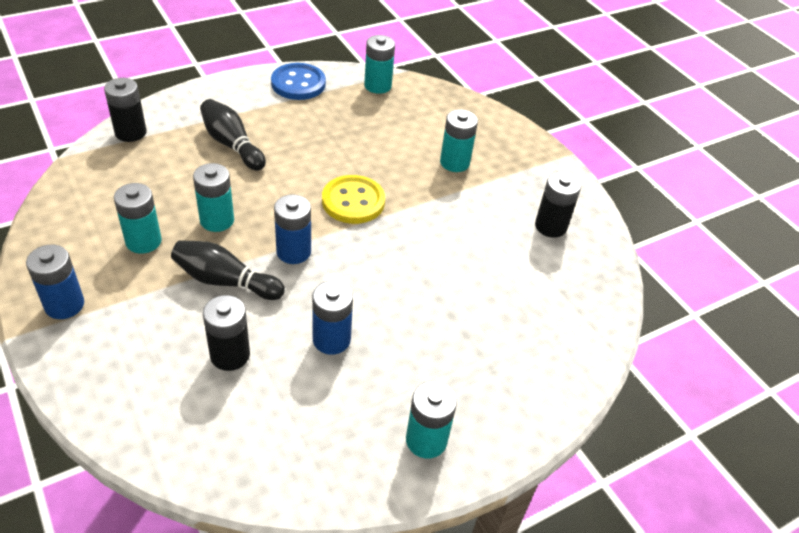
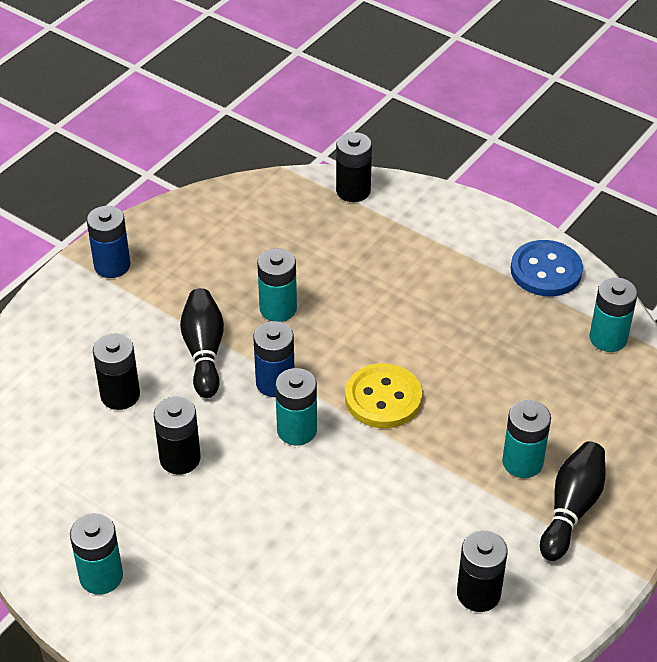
camera: 70 degrees right, 0 degrees up
(143, 241) = (216, 274): turquoise battery -> turquoise battery (297, 430)
(232, 144) = (396, 267): black bowling pin -> black bowling pin (571, 509)
(331, 339) = (180, 459): blue battery -> black battery

